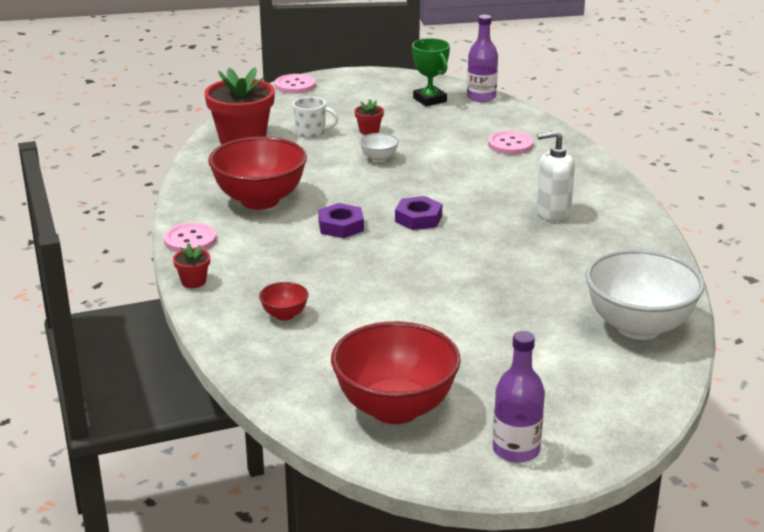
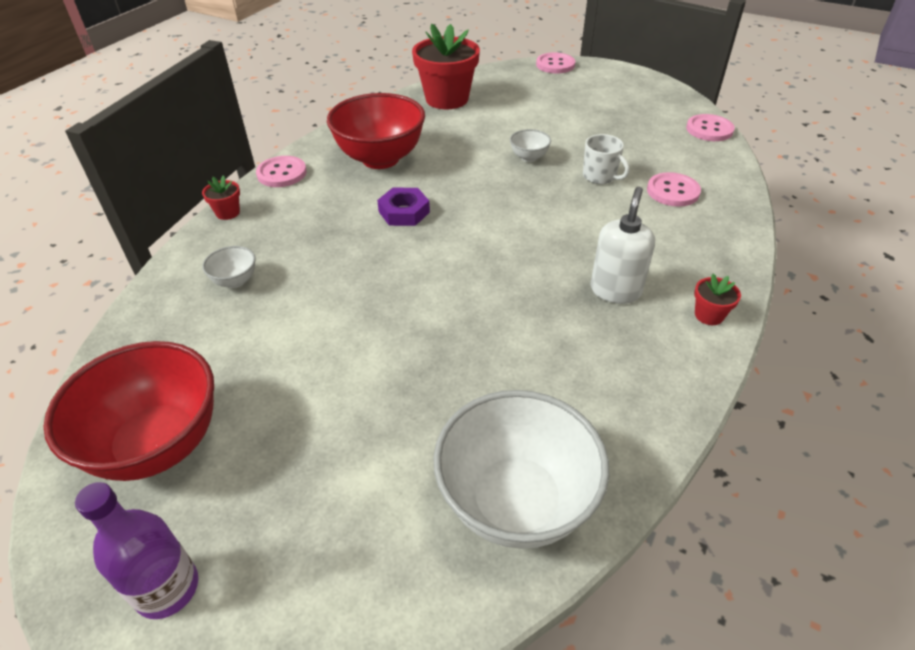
camera: 40 degrees right, 15 degrees up
(284, 315) = (235, 281): red bowl -> white bowl
(311, 132) = (508, 111): white mug -> white mug (600, 176)
(369, 131) = (558, 127): red flower pot -> red flower pot (709, 315)
(418, 218) = (477, 235): purple nut -> none
(430, 100) = (654, 116): green trophy -> none
(481, 97) = (709, 129): purple bottle -> pink button
(552, 213) = (615, 290): white soap dispenser -> white soap dispenser turned 75 degrees clockwise

